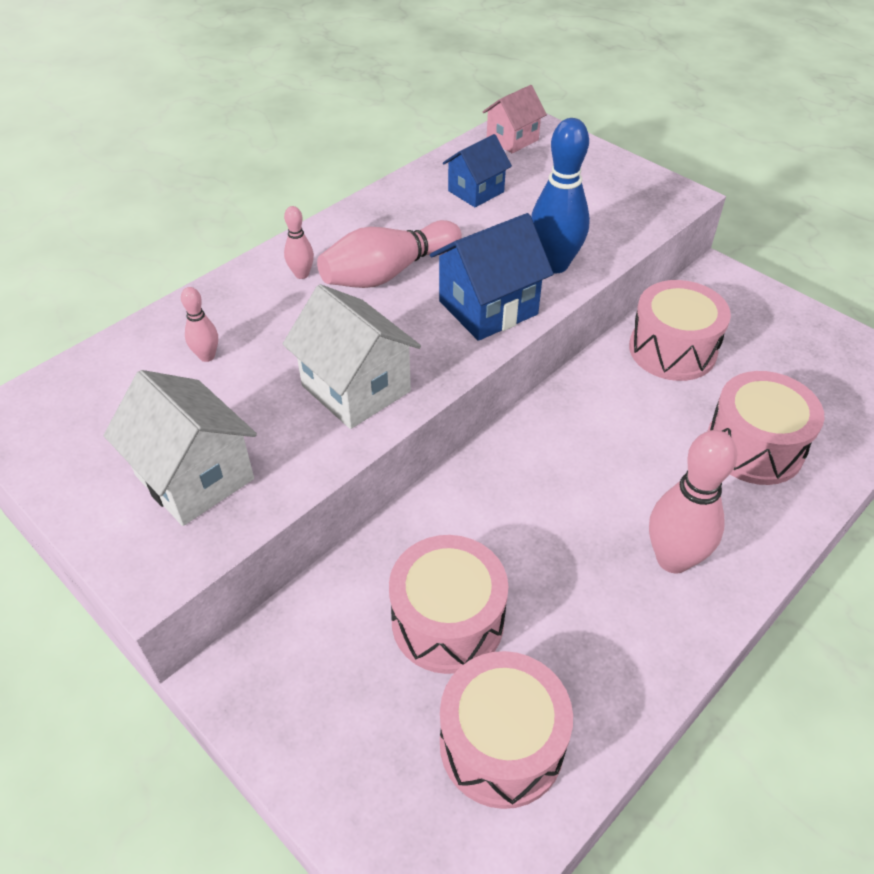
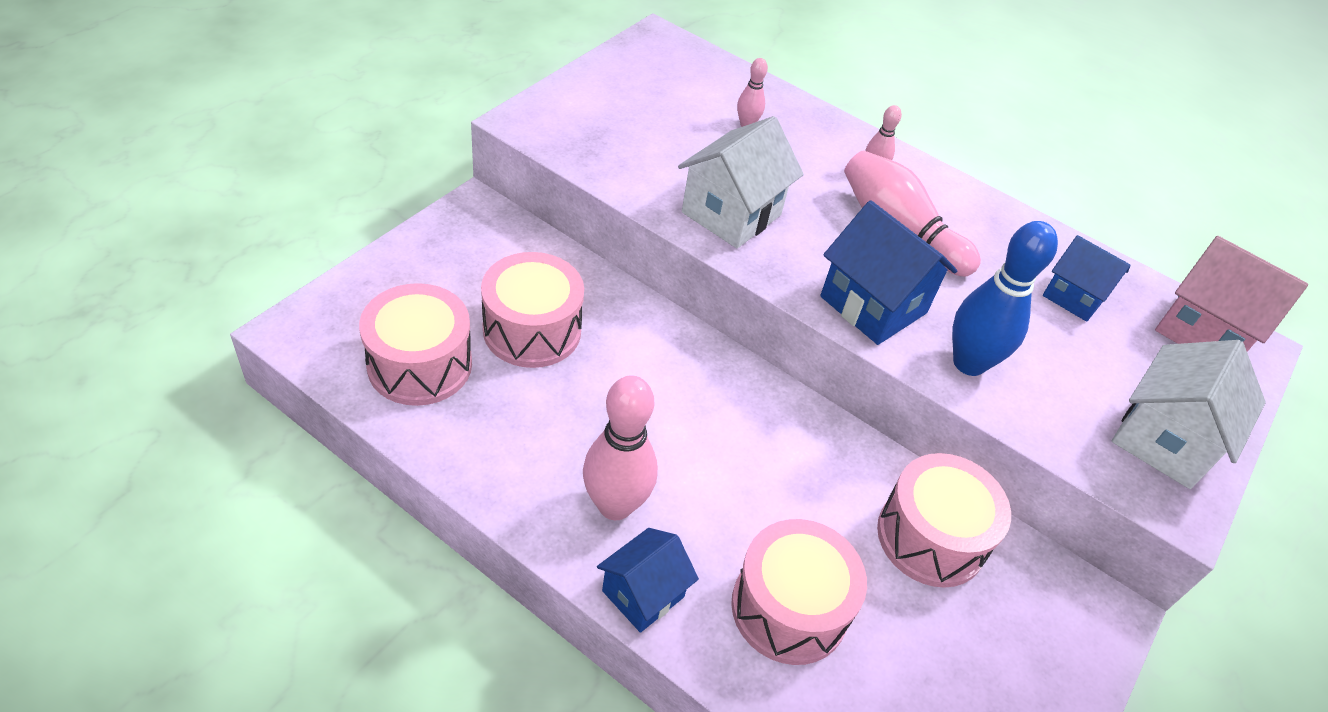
camera: 75 degrees right, 0 degrees up
(194, 477) = (615, 131): white house -> white house (1164, 440)
(512, 139) = (1203, 332): pink house -> pink house, size x1.55
(762, 545) = (643, 594): none -> blue house

